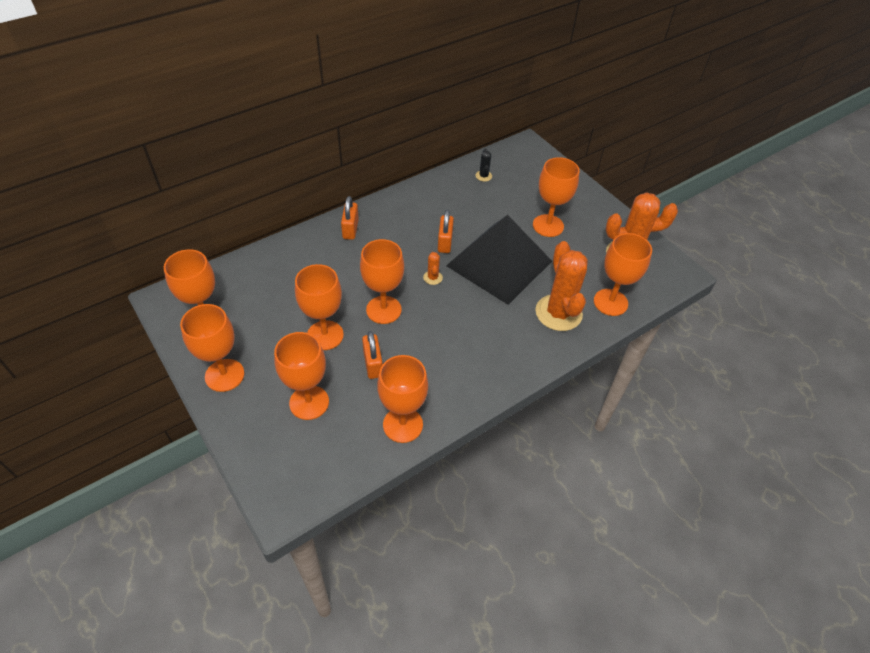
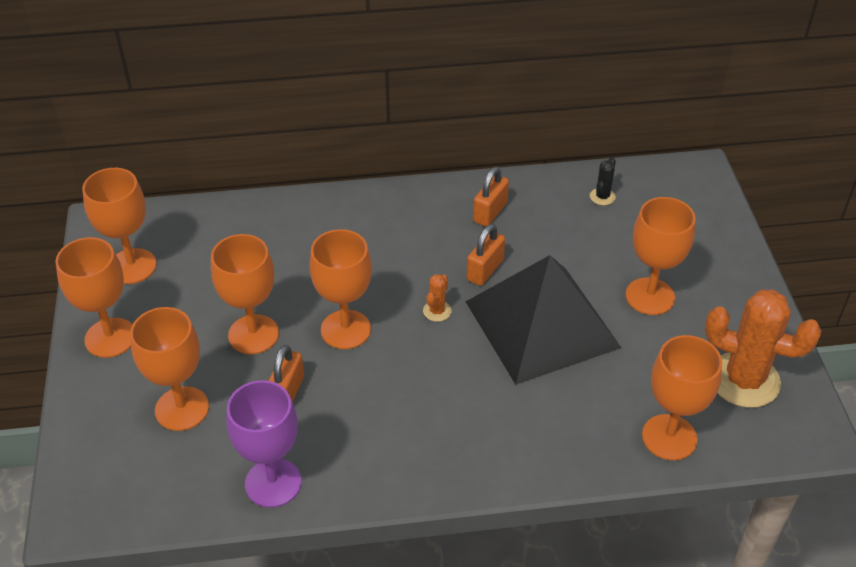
camera: 30 degrees right, 5 degrees down
(350, 229) = (372, 211): orange padlock -> orange padlock (490, 212)
(403, 425) = (273, 483): orange goblet -> purple goblet
(558, 313) = (580, 422): orange cactus -> none

